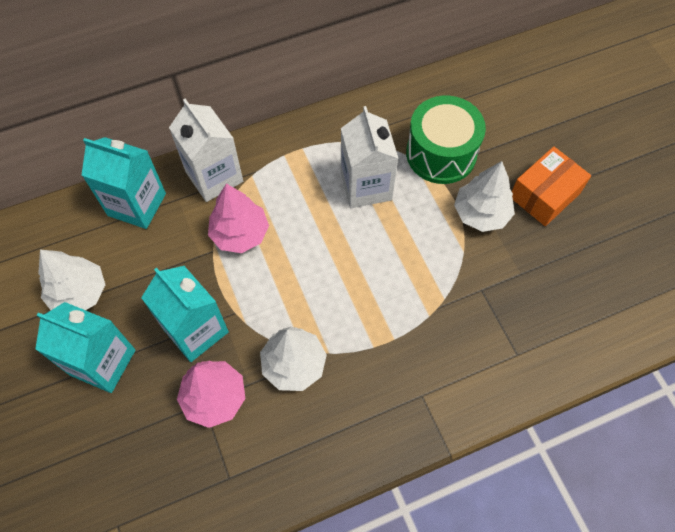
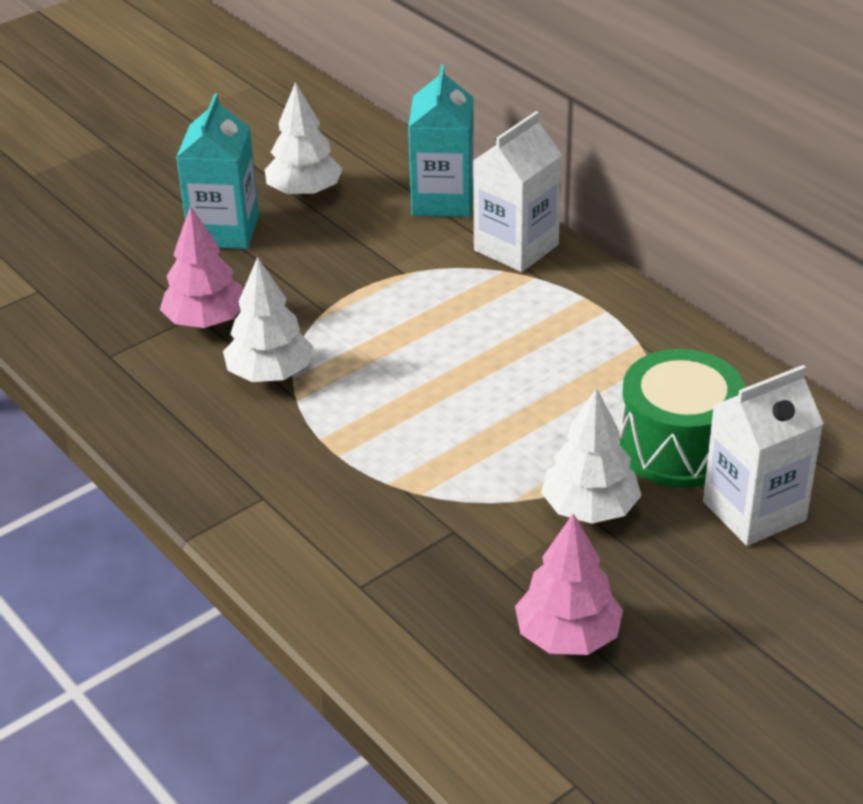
camera: 75 degrees right, 25 degrees down
(195, 330) = (288, 286): turquoise carton -> none
(240, 233) = (440, 288): pink tree -> pink tree (568, 636)
(366, 186) = (574, 382): white carton -> white carton (754, 511)
(544, 195) = (665, 578): orange box -> none

